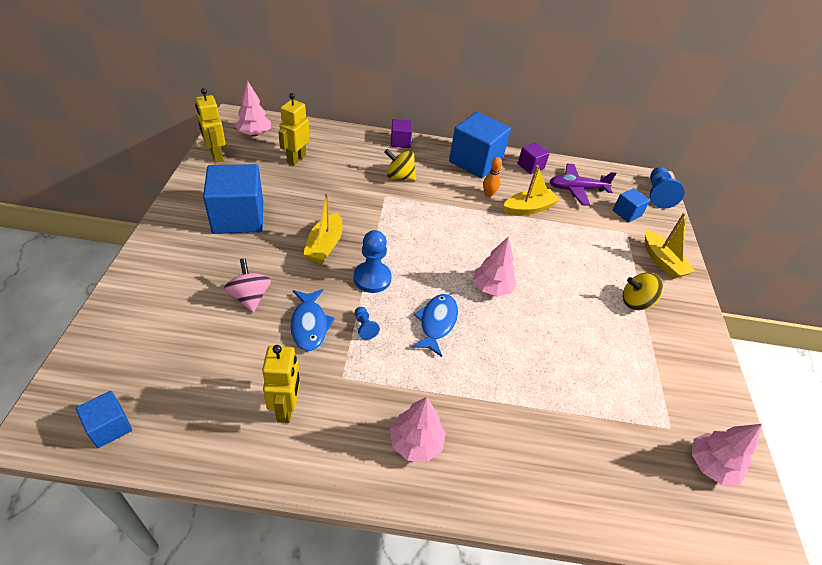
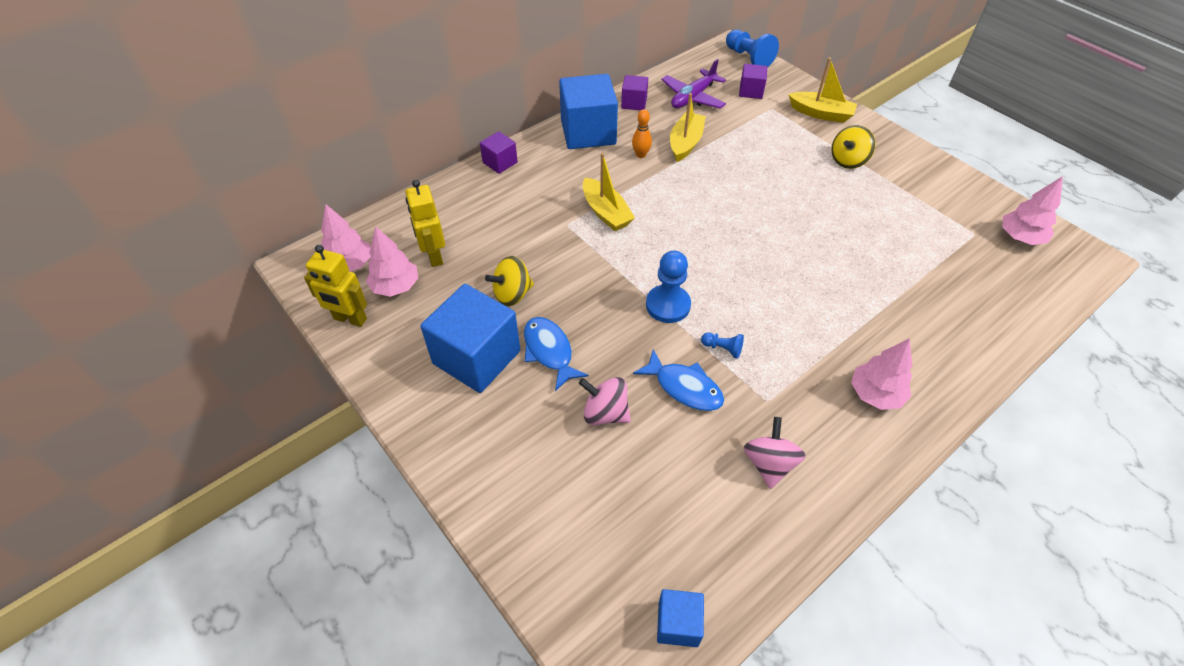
camera: 40 degrees left, 5 degrees up
(286, 408) = (769, 463): yellow robot -> pink spinning top
(324, 245) = (590, 313): yellow boat -> yellow boat (606, 212)
(399, 177) = (551, 197): yellow spinning top -> yellow spinning top (512, 294)
(436, 323) = (762, 296): blue fish -> blue fish (549, 351)
(492, 288) = (755, 233): pink tree -> pink tree (396, 286)
(626, 213) = (751, 91): blue cube -> purple cube

